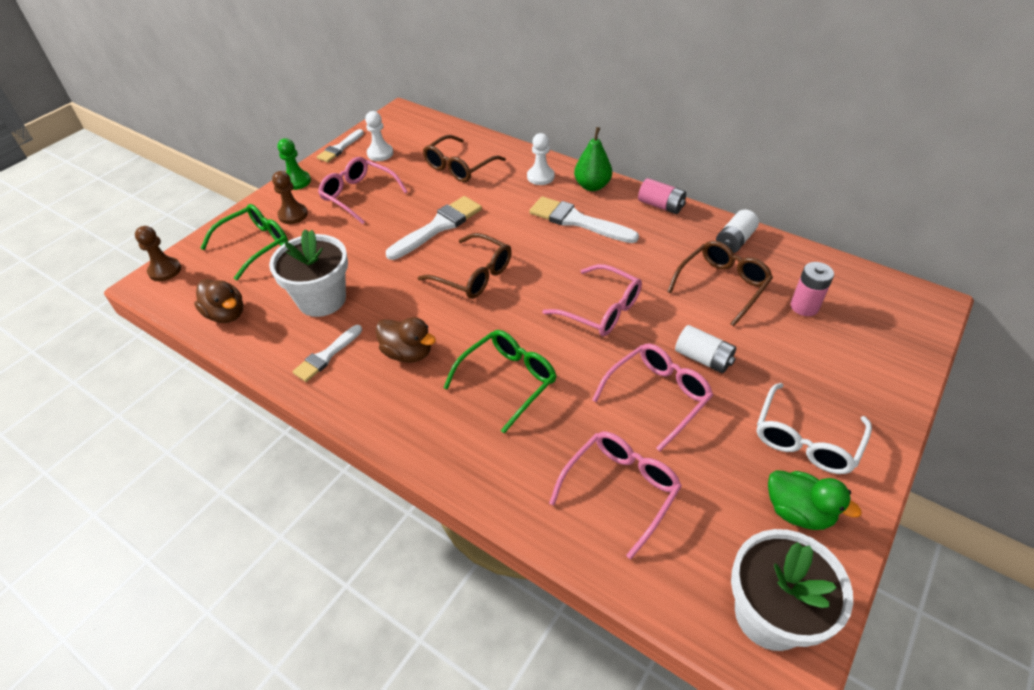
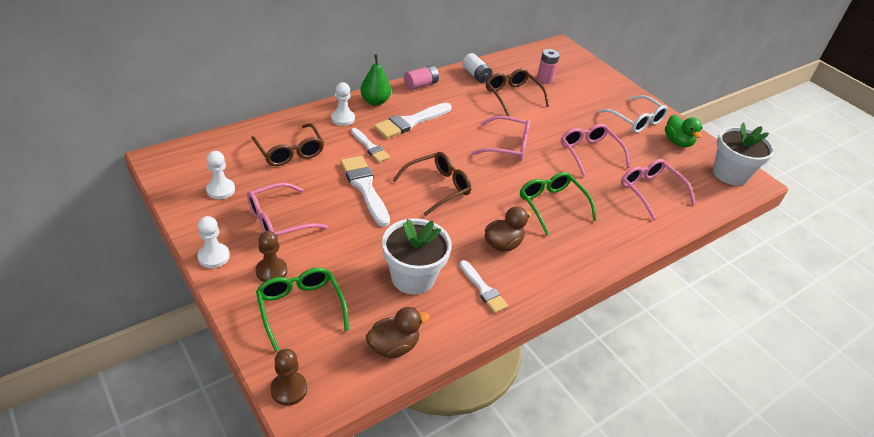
camera: 75 degrees left, 5 degrees down
(297, 181) = (214, 256): green pawn -> white pawn
(340, 148) = (182, 213): white brush -> white brush (370, 147)
(601, 310) = (507, 146): pink glasses -> pink glasses turned 45 degrees clockwise
(703, 358) = (567, 126): white battery -> none
(798, 511) = (677, 142): green duck -> green duck turned 105 degrees clockwise

